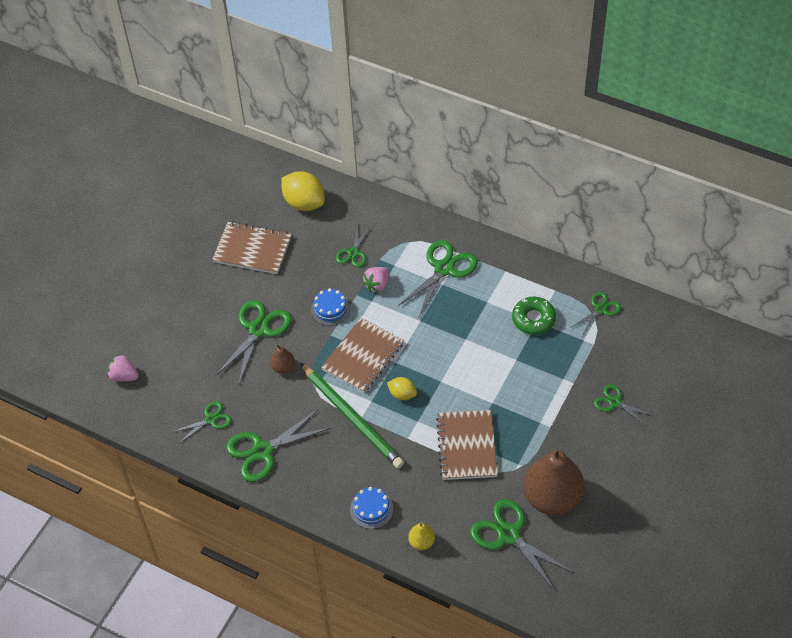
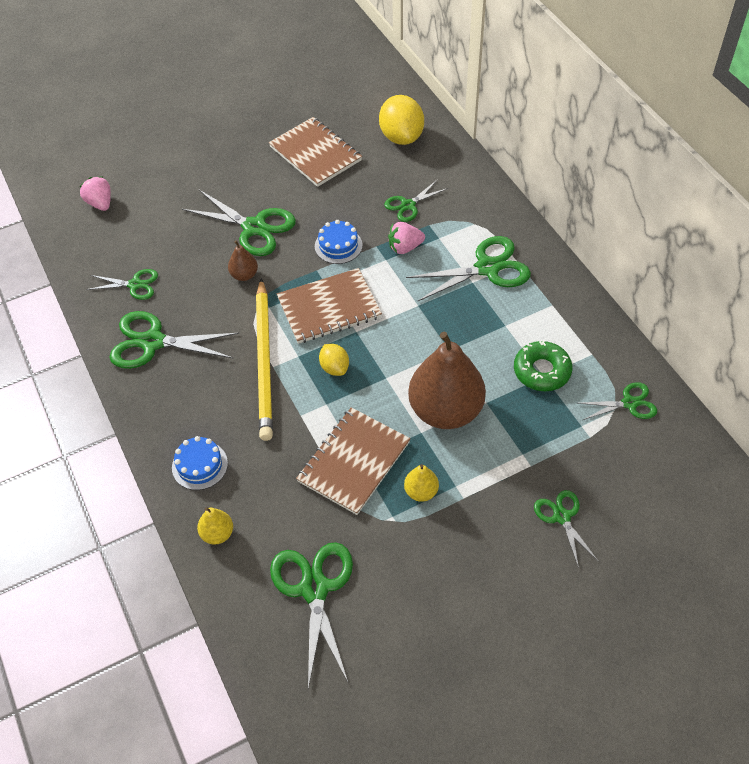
camera: 35 degrees right, 0 degrees up
(258, 329) = (254, 227): green scissors -> green scissors turned 60 degrees clockwise
(352, 418) = (264, 361): green pencil -> yellow pencil
(522, 439) = (421, 492): none -> yellow pear
(552, 498) = (398, 579): brown pear -> brown pear (445, 411)

